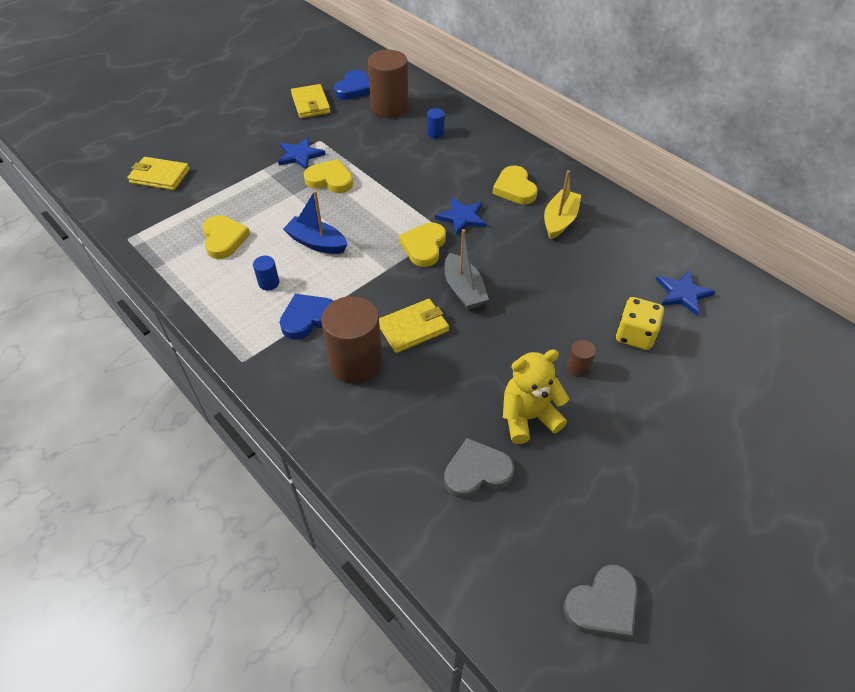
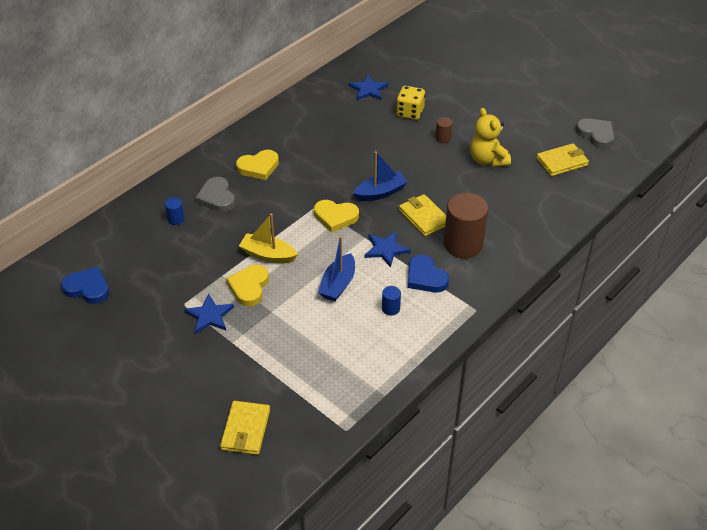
camera: 95 degrees left, 5 degrees down
(224, 239) = (339, 351): yellow heart -> none
(311, 104) = (115, 321): yellow wallet -> yellow wallet (562, 162)
(389, 107) = (128, 256): brown cylinder -> none
(462, 217) = (297, 196): blue star -> blue star (386, 249)
(463, 289) = (380, 192): grey boat -> blue boat
(477, 472) = (533, 181): grey heart -> grey heart (217, 197)
(559, 221) = (298, 143): yellow boat -> yellow boat (268, 255)

